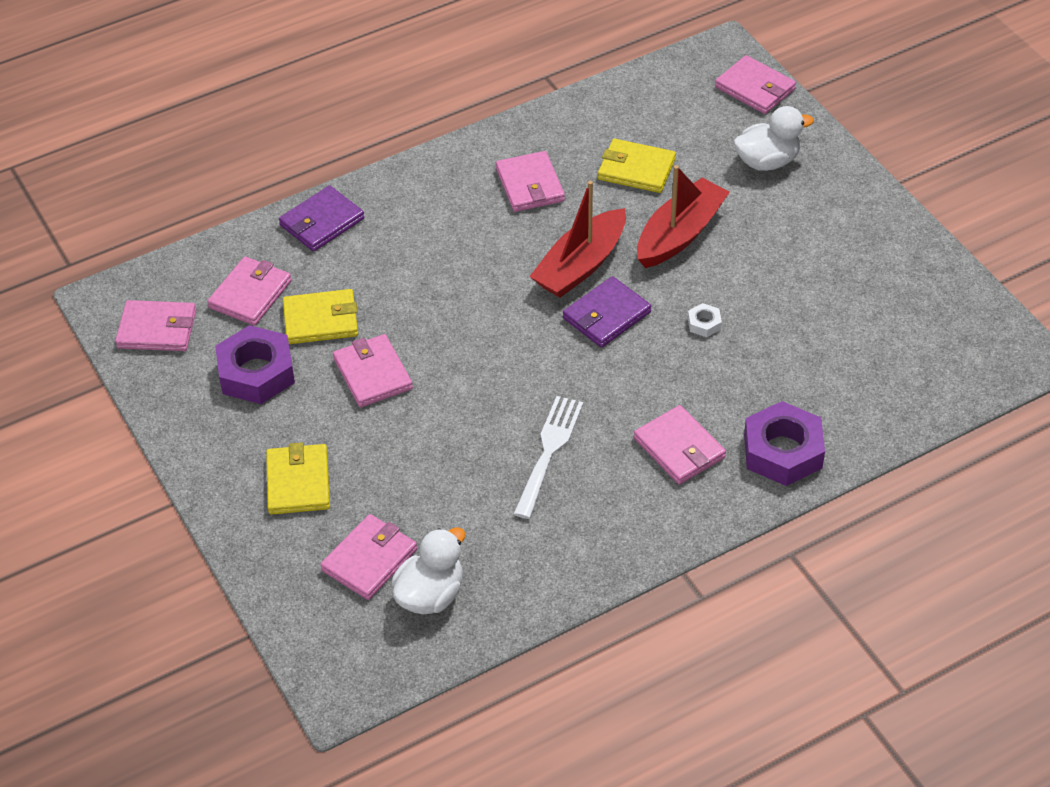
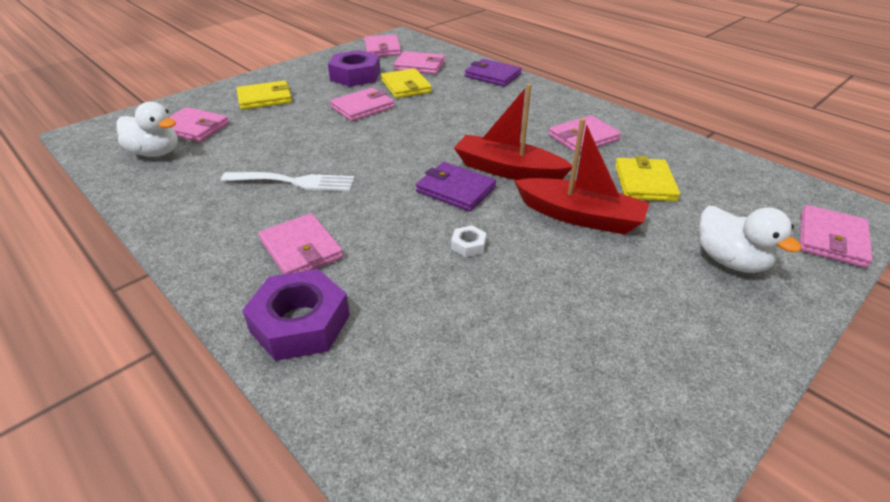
camera: 75 degrees right, 10 degrees down
(679, 448) = (301, 249): pink wallet -> pink wallet turned 75 degrees counterclockwise

